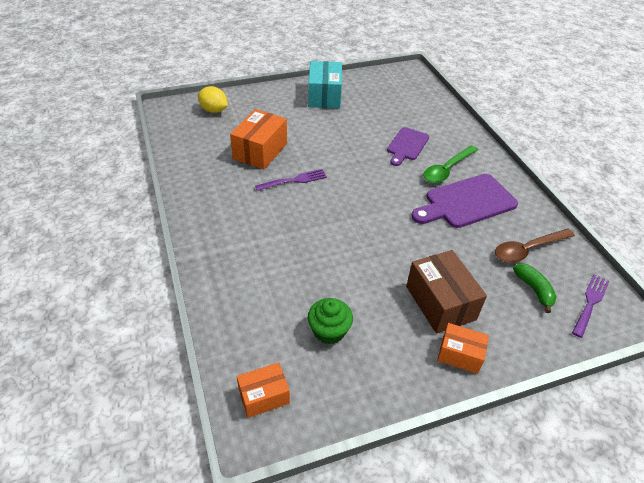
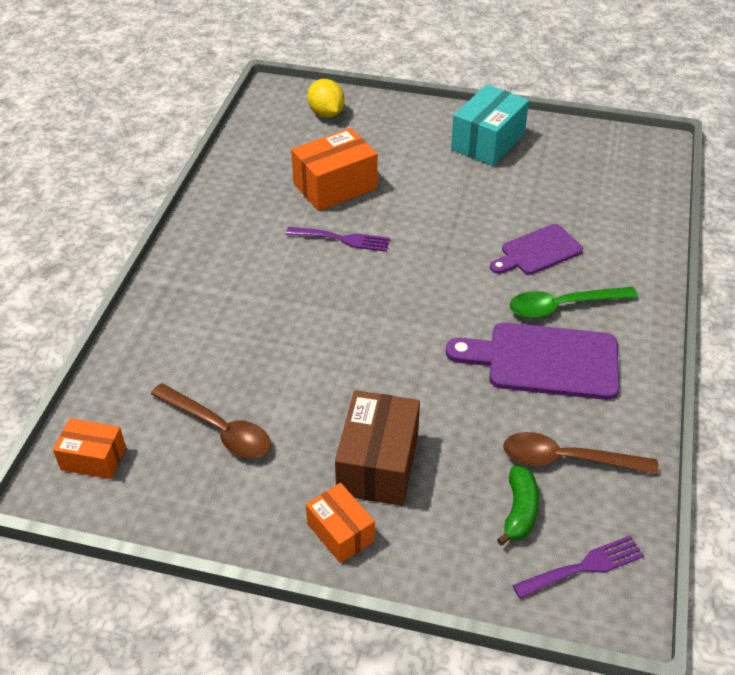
camera: 35 degrees right, 0 degrees up
(329, 331) = (219, 429): green cupcake -> brown spoon

